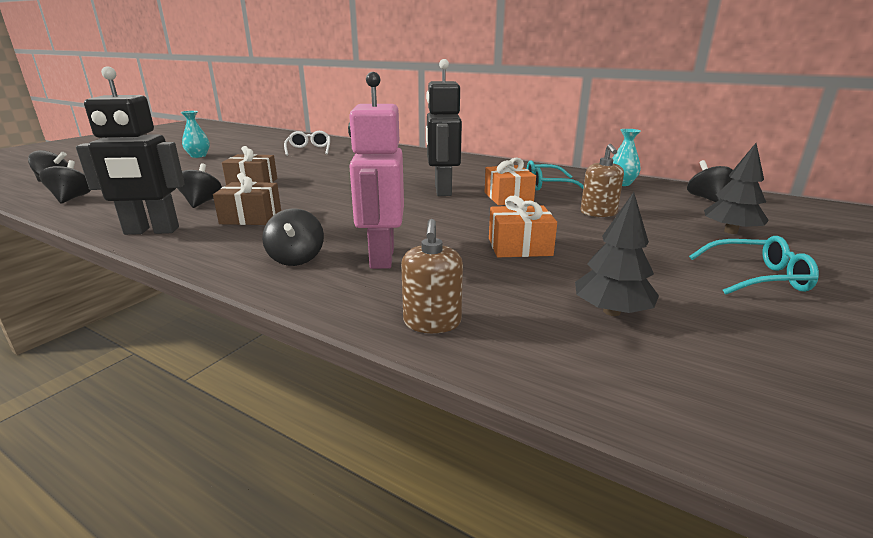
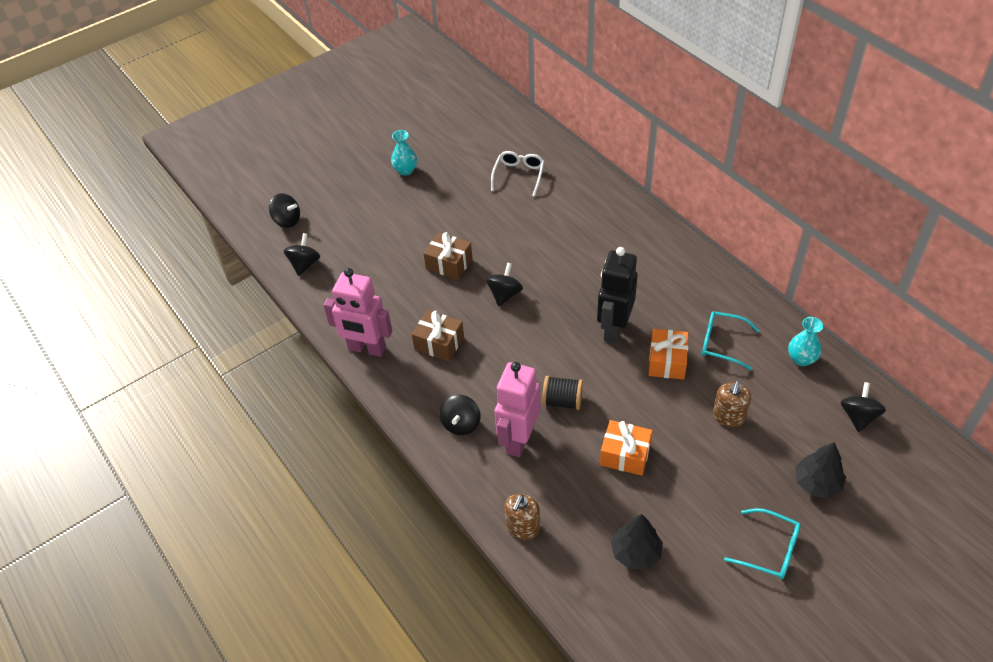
camera: 25 degrees right, 25 degrees up
(151, 231) = (367, 349): black robot -> pink robot
(202, 202) = (404, 301): black spinning top -> black spinning top (504, 294)
(418, 228) = (562, 401): none -> black spool

